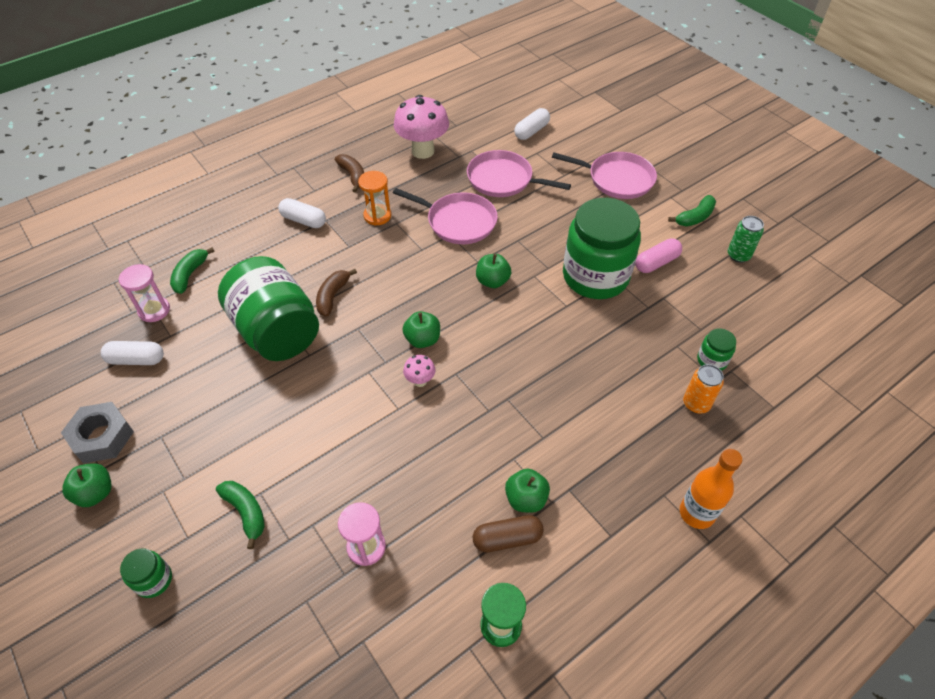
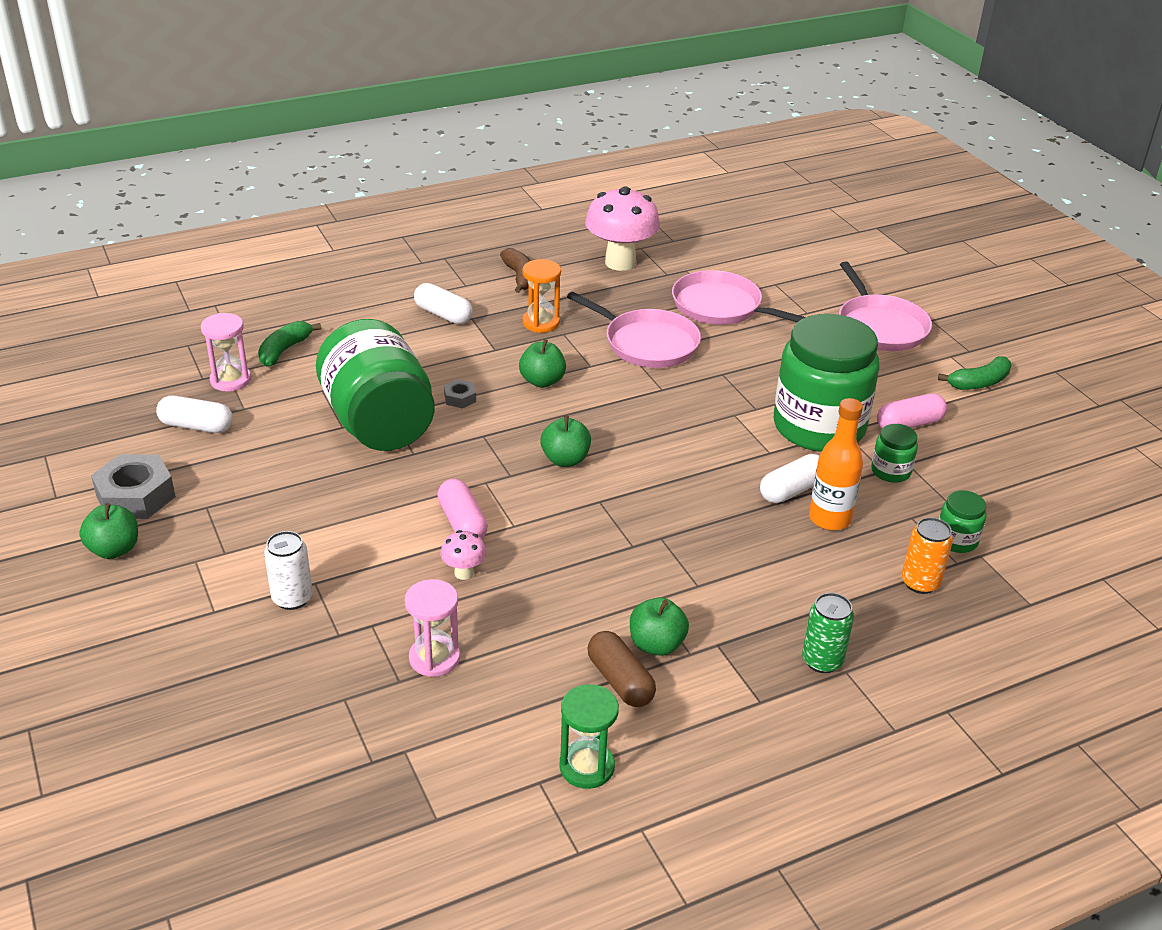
camera: 10 degrees right, 15 degrees down
(153, 580) = (163, 645): green jar -> green jar (890, 471)
(246, 512) = (292, 598): green banana -> white can
(333, 296) = (460, 398): brown banana -> grey nut
(359, 413) = (462, 523): none -> pink capsule
(420, 381) = (550, 502): pink mushroom -> pink mushroom (464, 573)
(492, 281) = (676, 412): green apple -> green apple (542, 381)
(507, 539) = (620, 681): brown capsule -> brown capsule turned 60 degrees clockwise
(531, 131) = (775, 260): white capsule -> white capsule (792, 490)
(617, 179) = (880, 326): pink pan -> pink pan turned 45 degrees clockwise
(696, 513) = (886, 698): orange bottle -> orange bottle (829, 519)
(738, 255) = (1029, 432): green can -> green can (822, 661)

